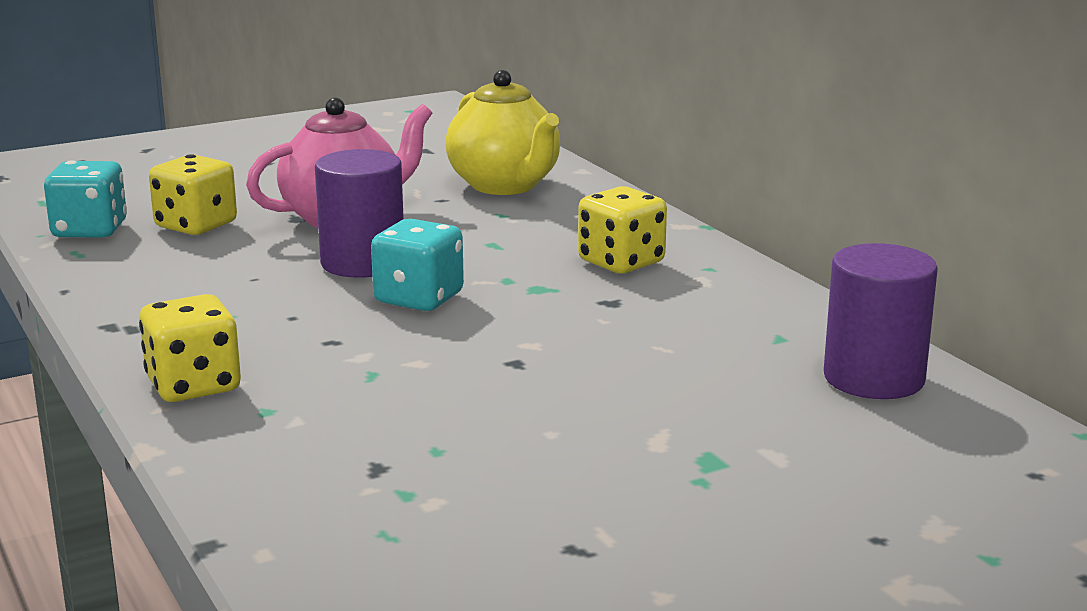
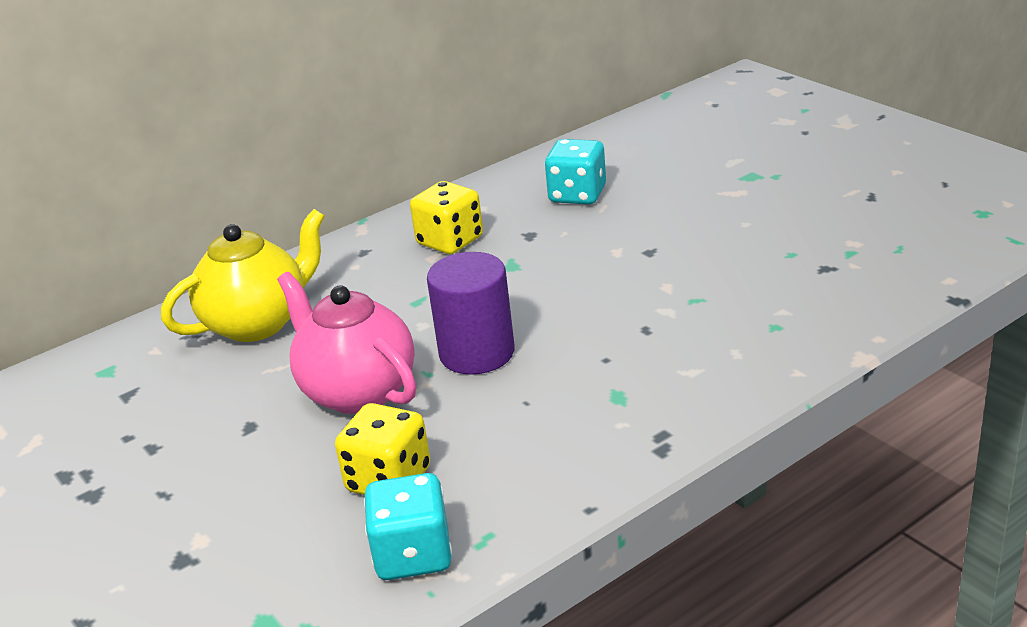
camera: 95 degrees left, 10 degrees up
(193, 386) = (755, 367): yellow dice -> none
(419, 299) = (549, 309): turquoise dice -> turquoise dice (577, 195)
(873, 378) = (621, 145): purple cylinder -> none

